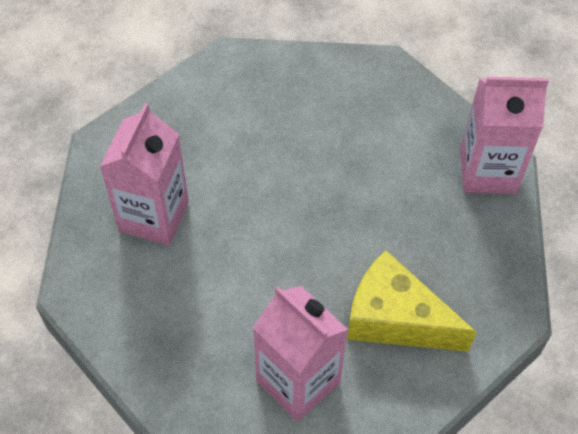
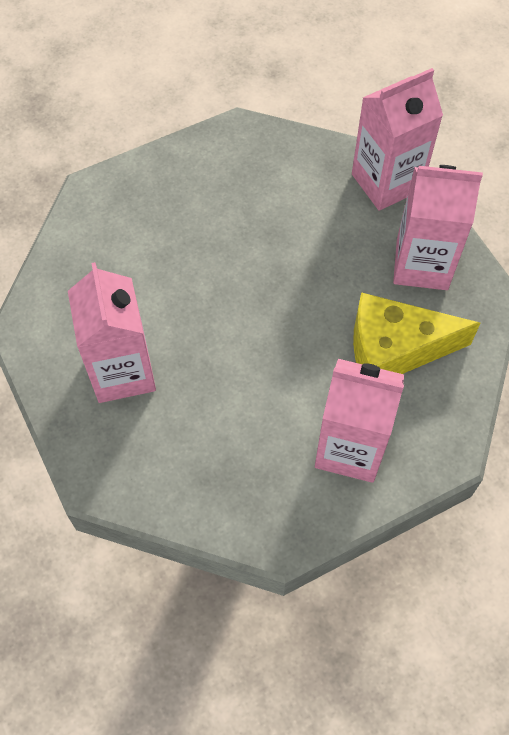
camera: 30 degrees left, 5 degrees up
(471, 258) = (422, 264): none -> pink carton

